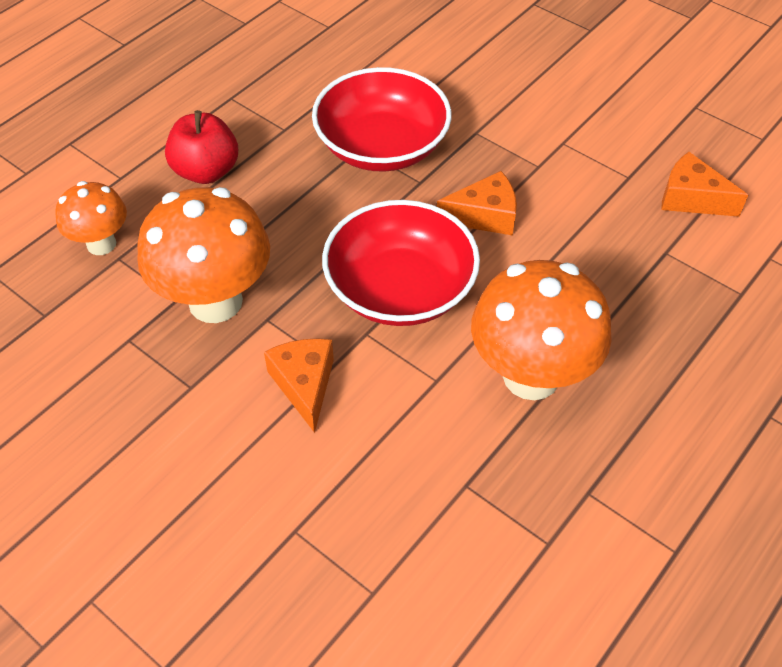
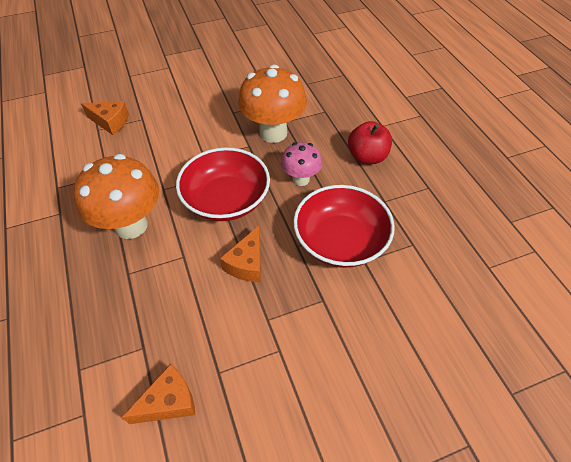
camera: 120 degrees right, 0 degrees up
(101, 244) = (338, 108): orange mushroom -> none
(301, 224) = (301, 179): none -> pink mushroom
(304, 385) = (202, 144): orange cheese -> orange cheese (110, 122)

